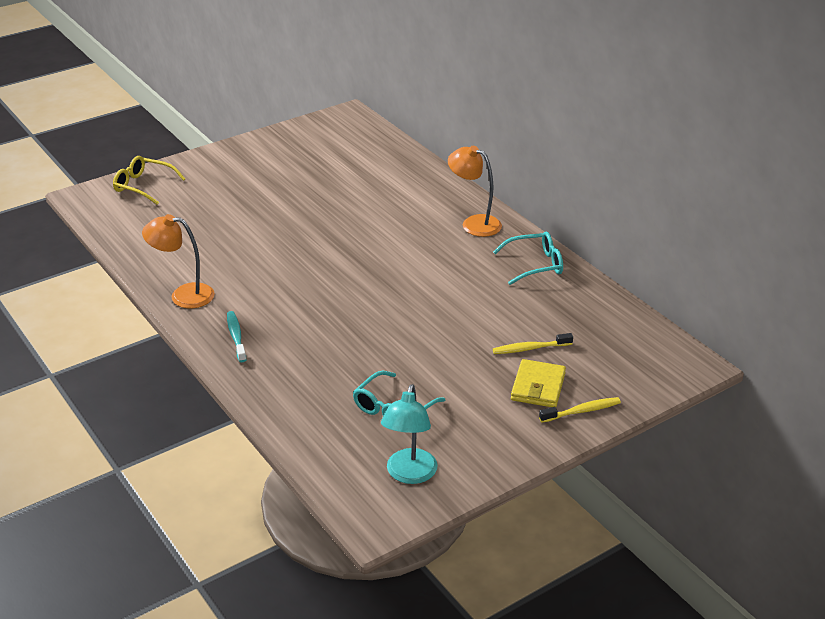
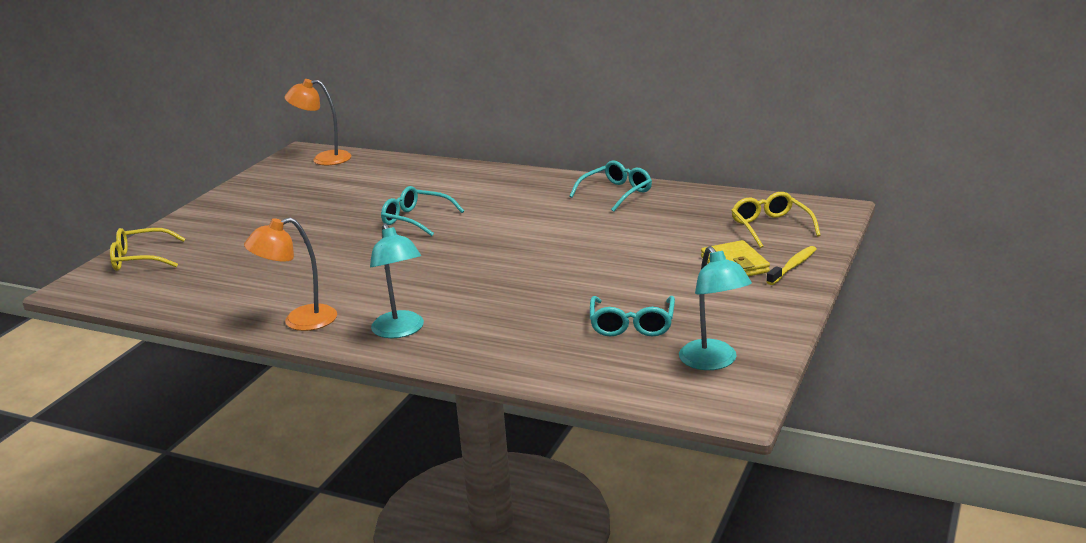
camera: 30 degrees left, 10 degrees down
(236, 336) = (401, 331): turquoise toothbrush -> turquoise lamp
(356, 226) = (415, 219): none -> turquoise glasses
(474, 223) = (524, 185): orange lamp -> orange lamp (323, 159)
(530, 348) = (691, 244): yellow toothbrush -> none
(616, 360) = (770, 227): none -> yellow glasses

